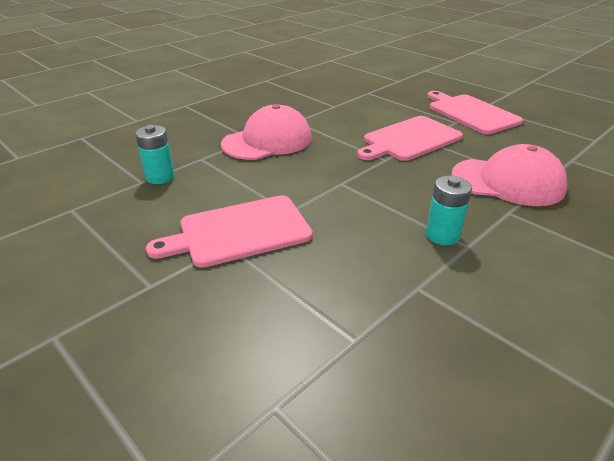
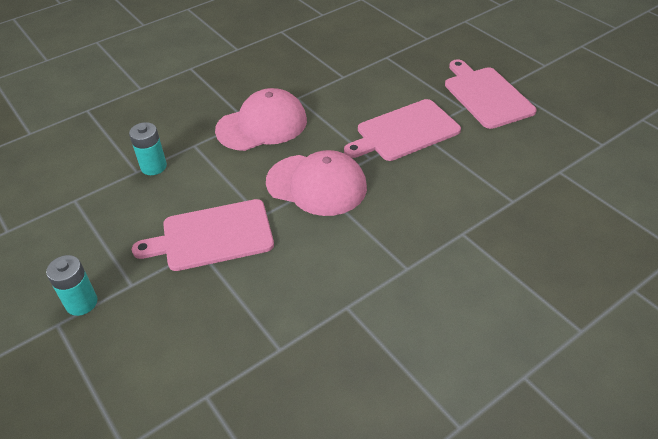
camera: 10 degrees right, 10 degrees up
(442, 235) = (388, 255): turquoise battery -> turquoise battery (81, 303)
(507, 182) = (479, 195): pink cap -> pink cap (316, 185)

